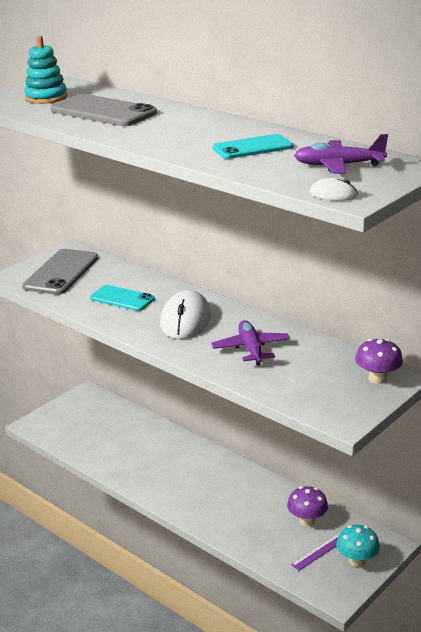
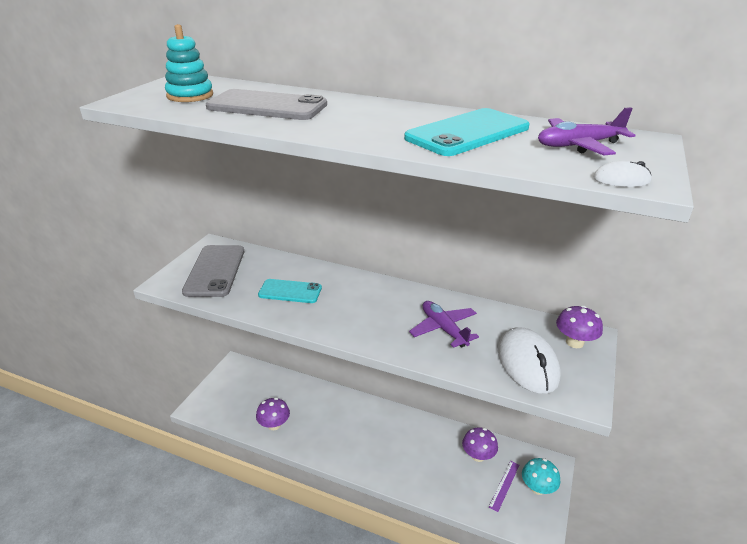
camera: 20 degrees left, 5 degrees up
(103, 453) = (274, 425): none -> purple mushroom
(185, 320) = (364, 306): white mouse -> white mouse (527, 363)
(253, 147) = (468, 133): turquoise phone -> turquoise phone, size x1.54

